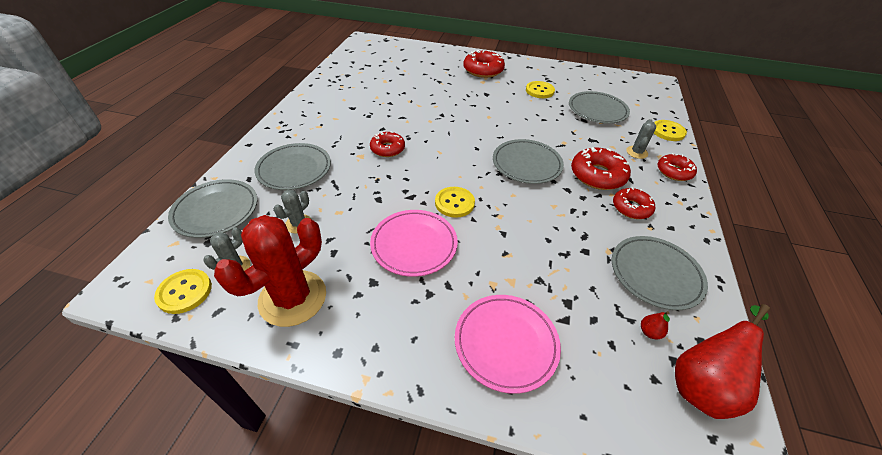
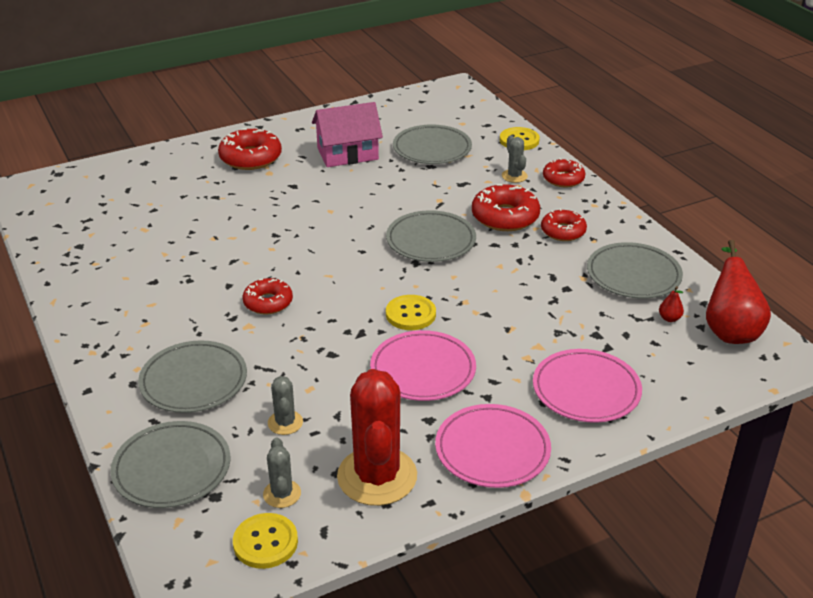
camera: 40 degrees left, 10 degrees down
(381, 338) = (492, 450): none -> pink plate
(539, 91) = (347, 154): yellow button -> pink house

